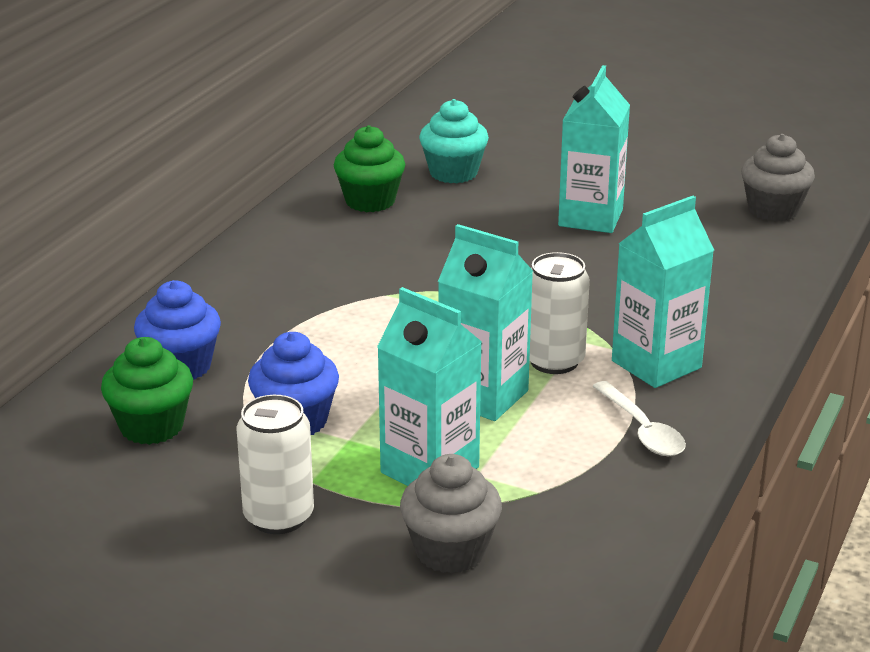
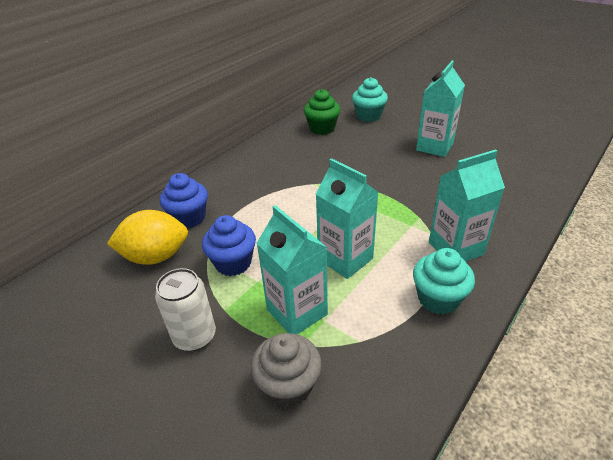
camera: 15 degrees right, 10 degrees up
(151, 427) = (156, 256): green cupcake -> yellow lemon
(554, 361) = (393, 238): white can -> none
(642, 430) = (438, 299): white spoon -> turquoise cupcake
(773, 210) = (540, 150): grey cupcake -> none

